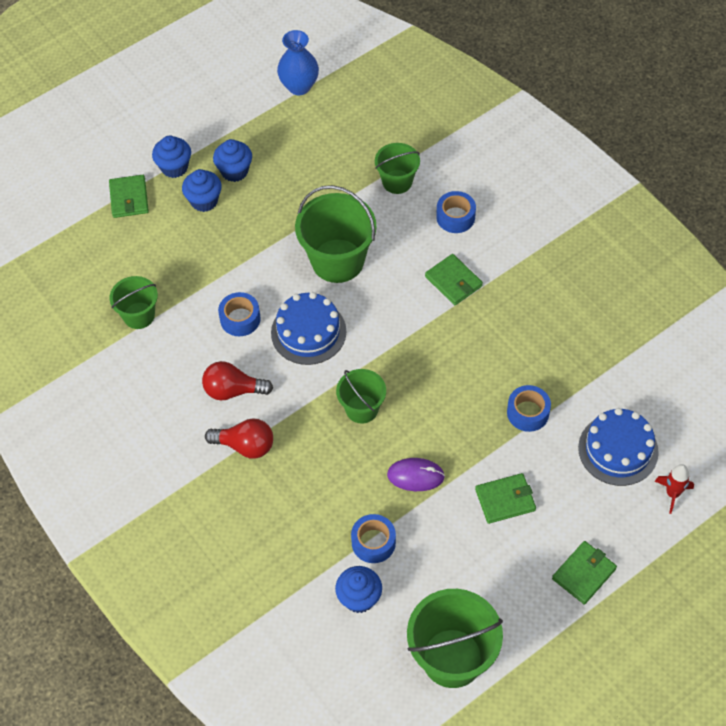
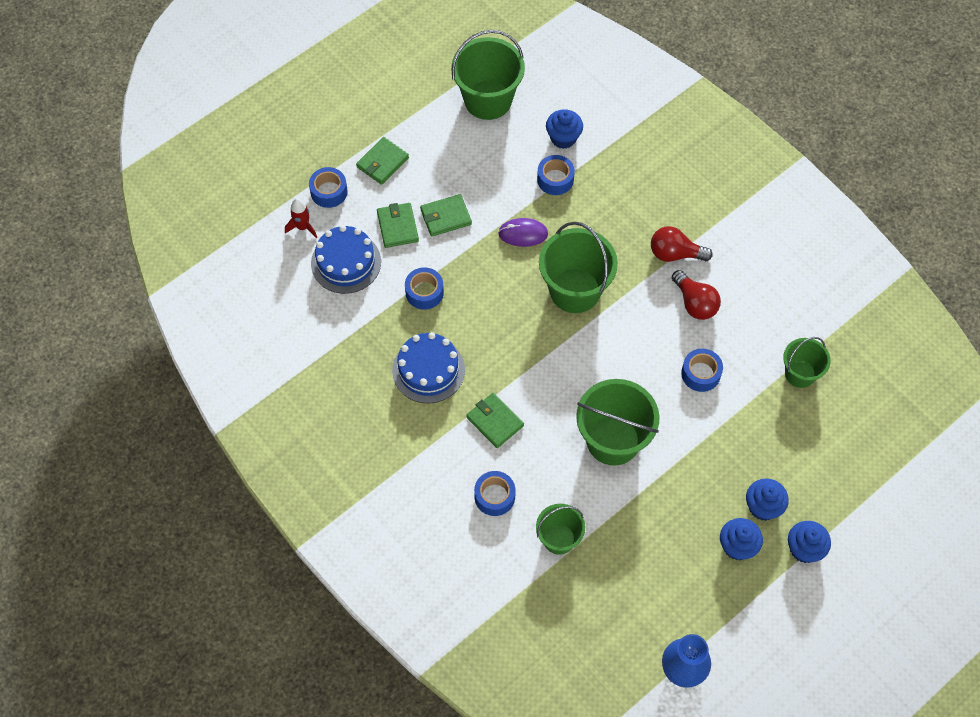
camera: 175 degrees right, 5 degrees up
(129, 198) = (844, 507): green wallet -> green wallet (397, 227)
(233, 390) = (695, 303): red light bulb -> red light bulb turned 60 degrees clockwise
(308, 332) = (632, 362): blue cake -> blue cake (428, 370)
(362, 409) = (575, 290): green bucket -> green bucket, size x1.70
(646, 537) = (329, 192): none -> blue tape

